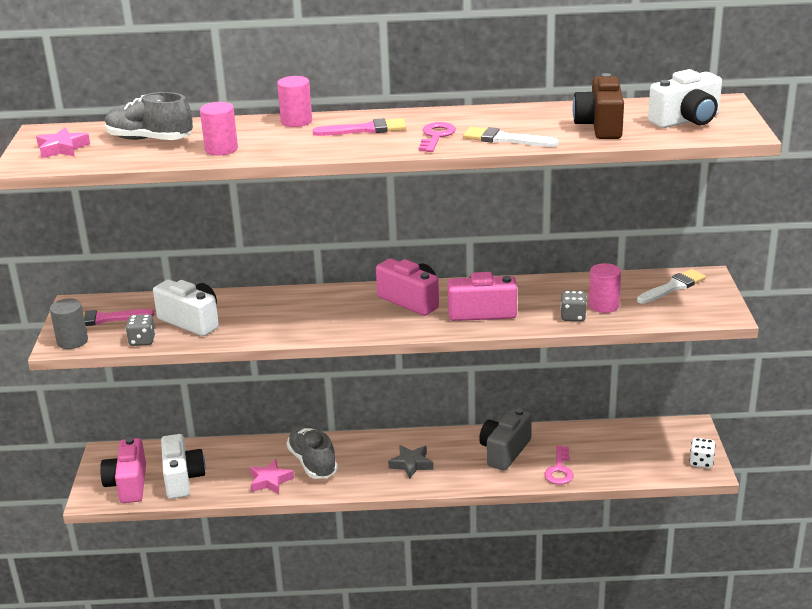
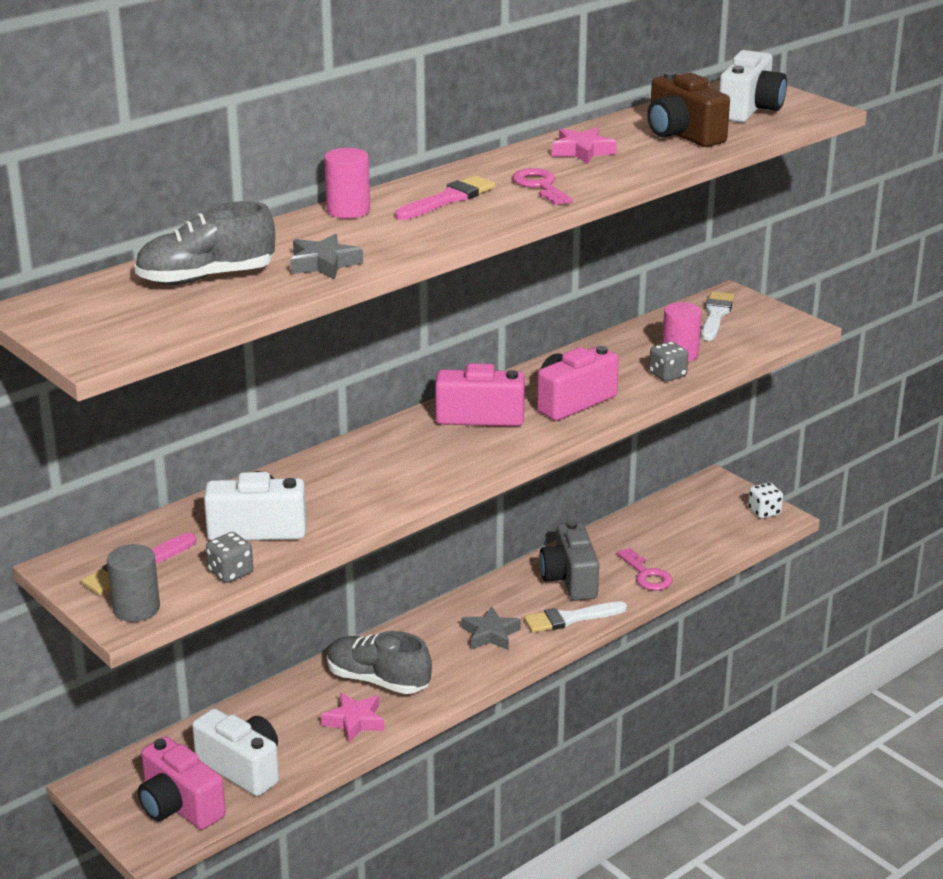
camera: 40 degrees left, 0 degrees up
(62, 148) = (107, 320): pink star -> pink star (582, 151)
(221, 149) = (324, 264): pink cylinder -> grey star
(505, 139) = (616, 171): white brush -> white brush (570, 618)

